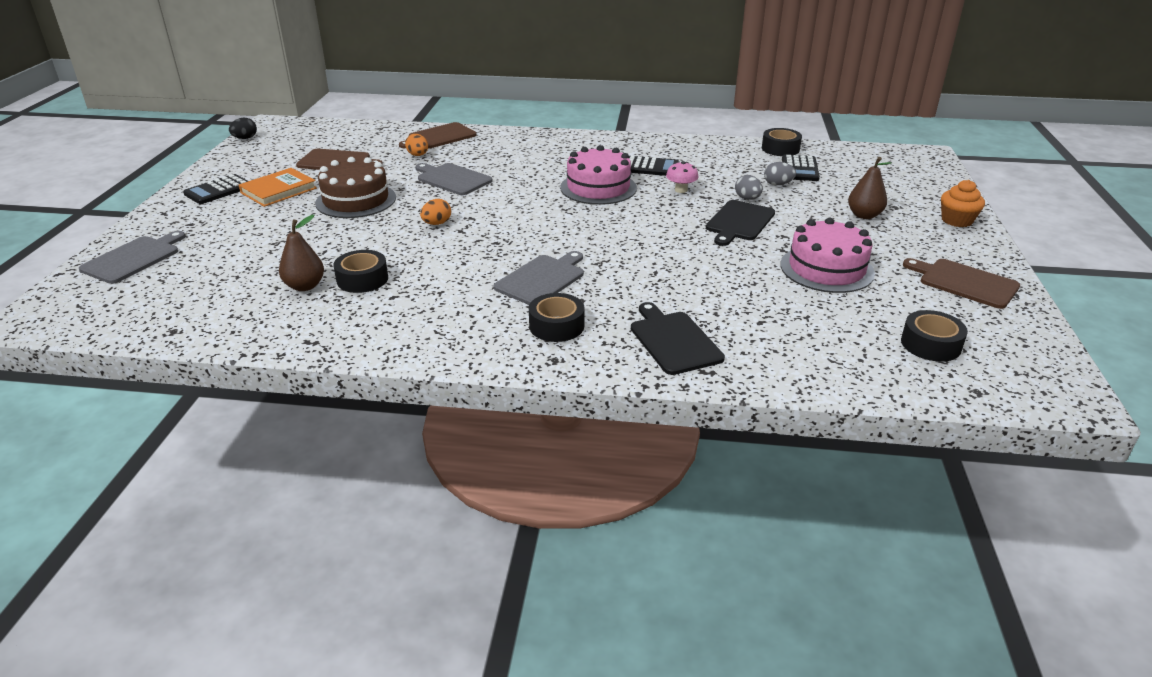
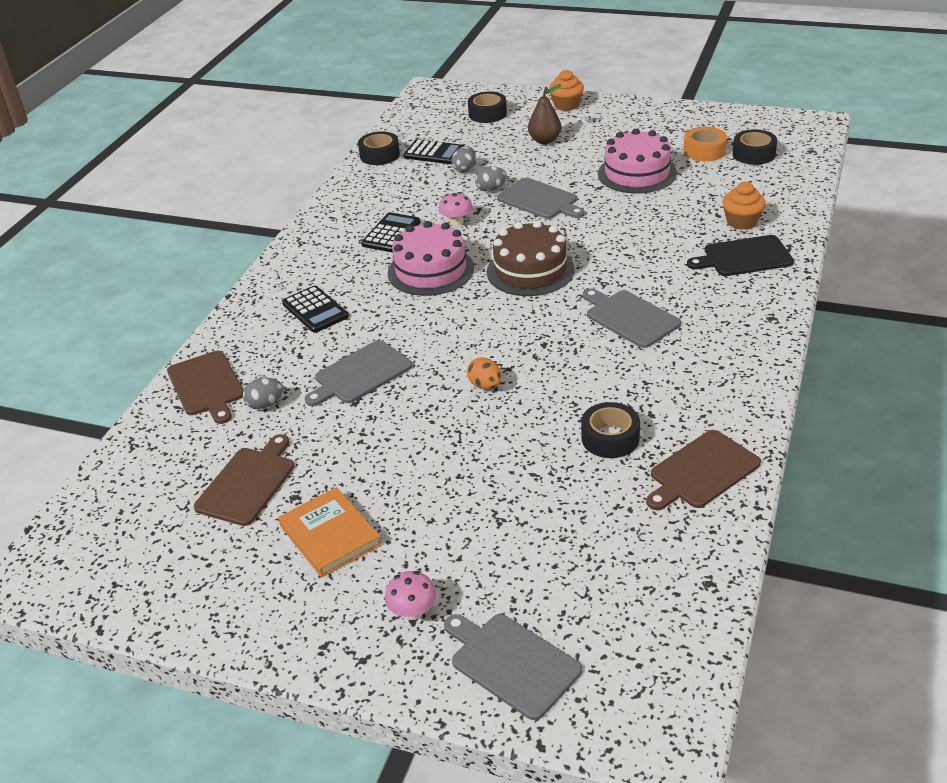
camera: 75 degrees left, 5 degrees up
(197, 223) = (413, 611): none -> pink mushroom
(218, 190) = (300, 605): black calculator -> black calculator (315, 310)
(245, 138) = (82, 604): black egg -> none
(305, 286) = (618, 482): brown pear -> none
(356, 200) = (394, 455): brown cake -> brown cake (530, 270)
(418, 155) = (265, 404): orange egg -> grey egg
(556, 326) = (717, 314): black tape -> black tape (487, 114)
(739, 222) = (540, 200): black cutting board -> grey cutting board
(752, 338) = (741, 222): none -> orange cupcake
(912, 309) = (704, 151): none -> orange tape
(964, 282) = (668, 124): brown cutting board -> brown cutting board (701, 471)

